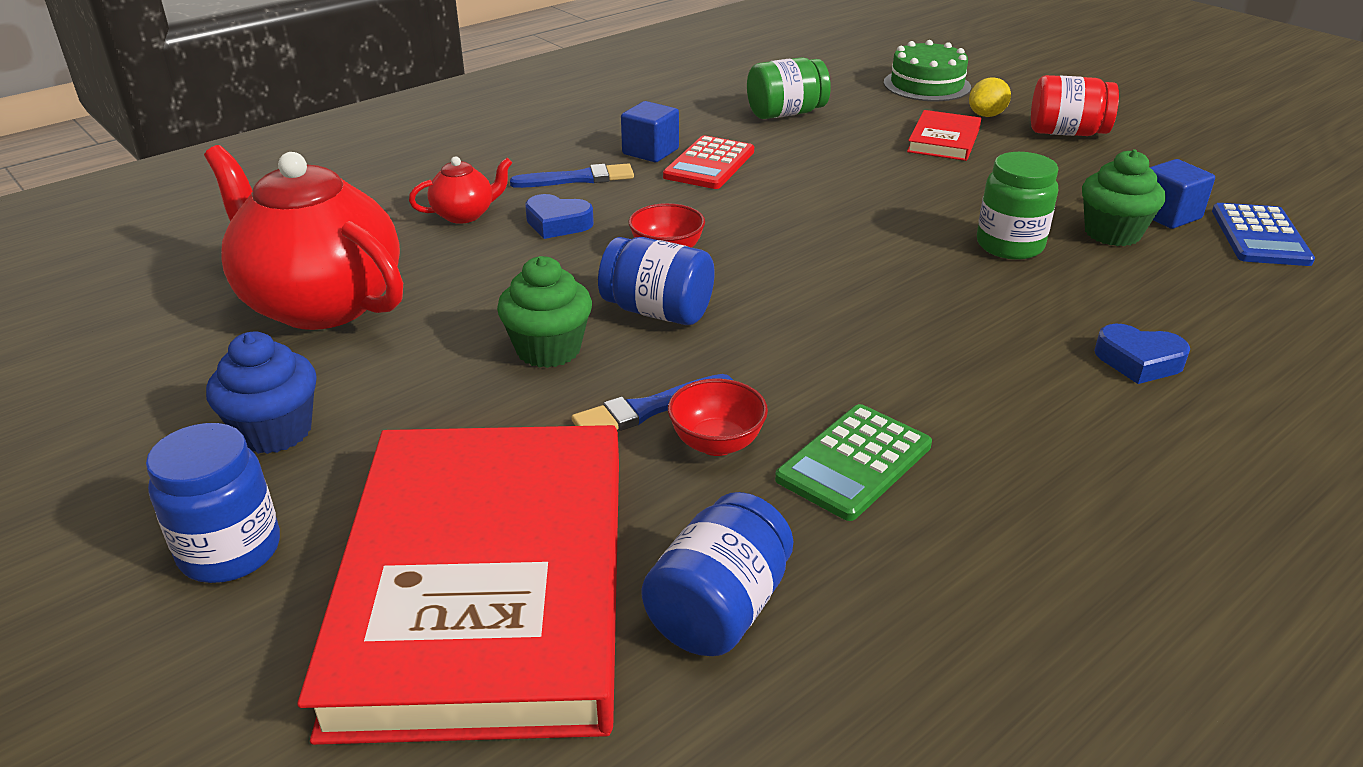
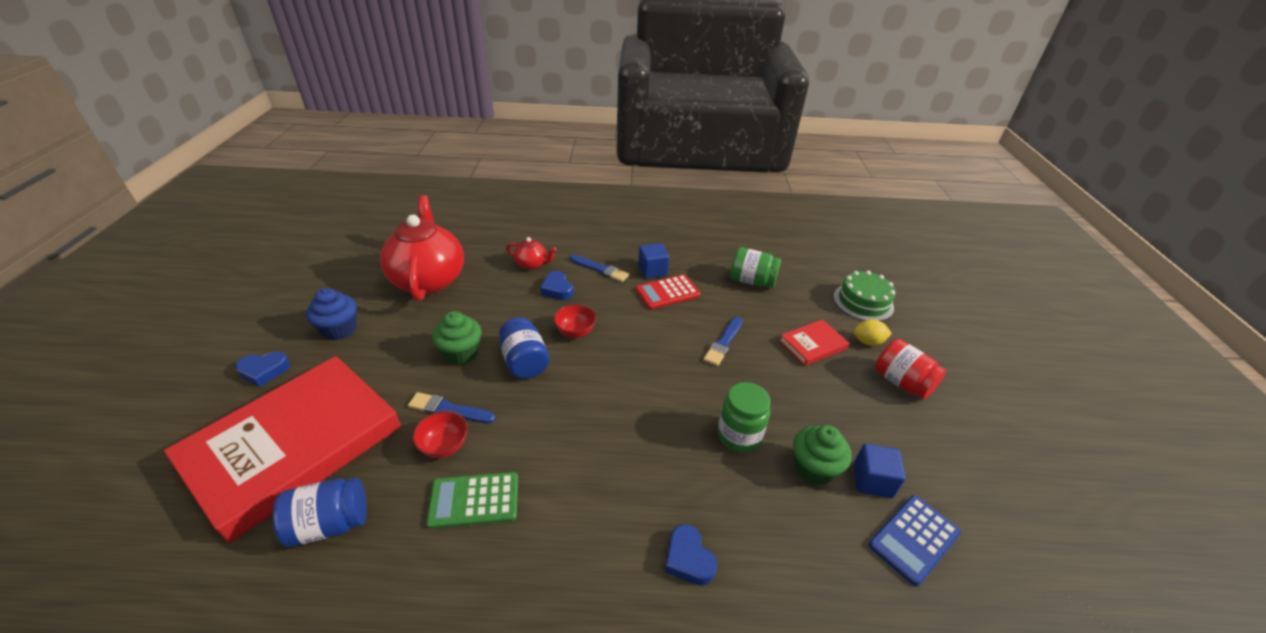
camera: 40 degrees right, 5 degrees up
(230, 551) = (264, 371): blue jar -> blue heart
(856, 179) = (723, 343): none -> blue brush

